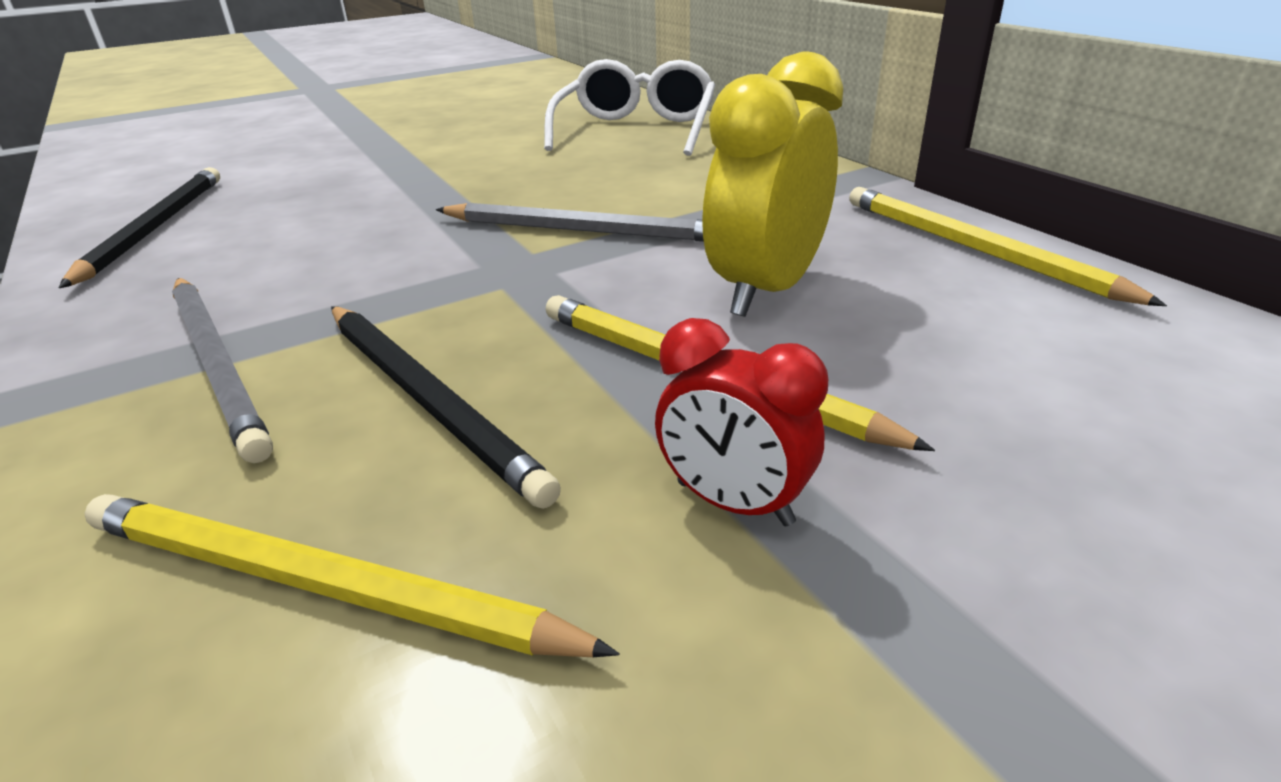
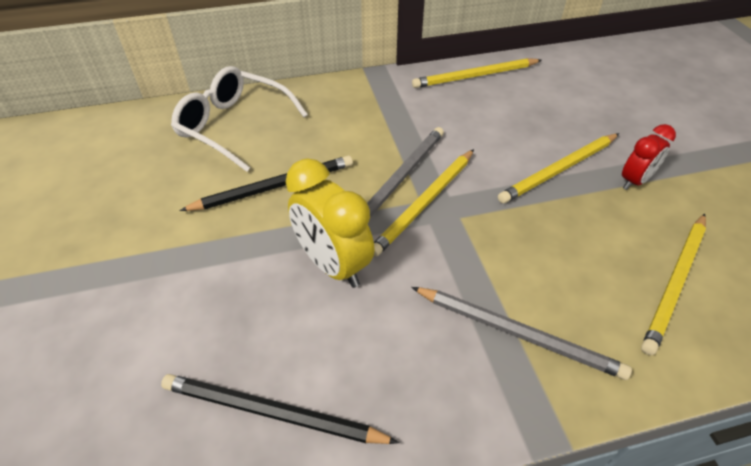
camera: 75 degrees left, 15 degrees up
(218, 364) = (518, 333): grey pencil -> grey pencil turned 45 degrees clockwise
(428, 400) = (565, 250): black pencil -> black pencil (274, 187)
(527, 255) = (425, 203): none -> yellow pencil
(766, 291) = (494, 136): yellow clock -> yellow clock (333, 264)

